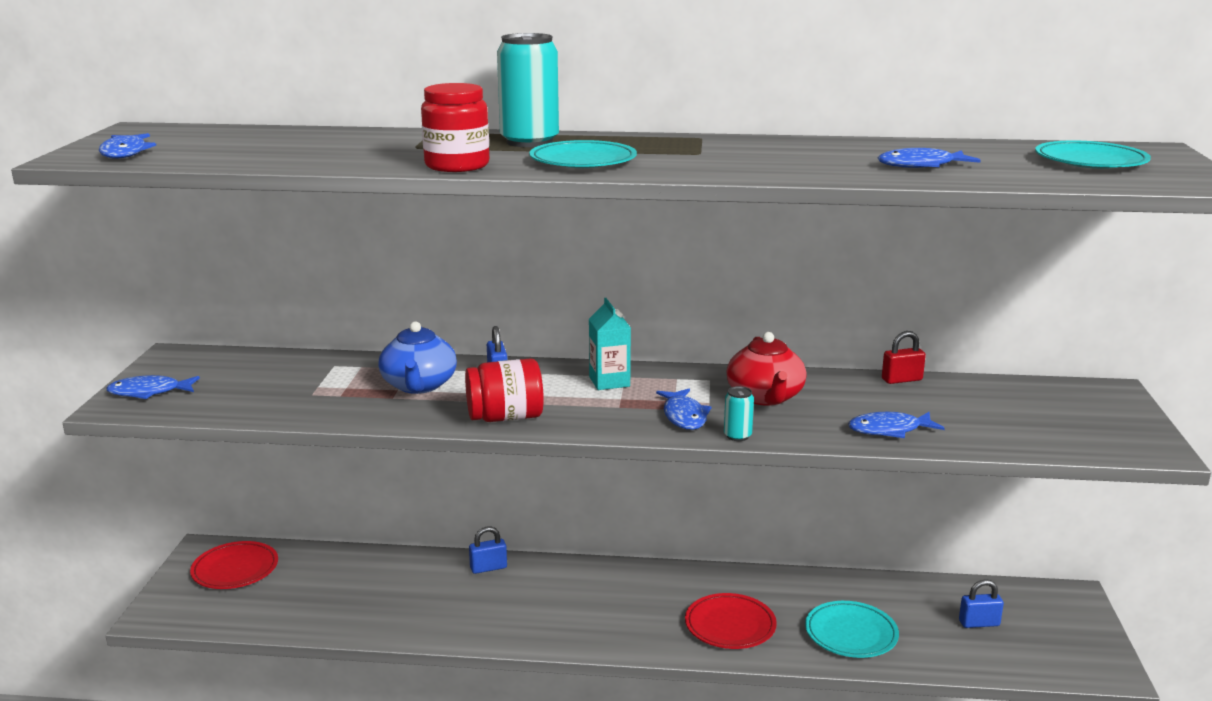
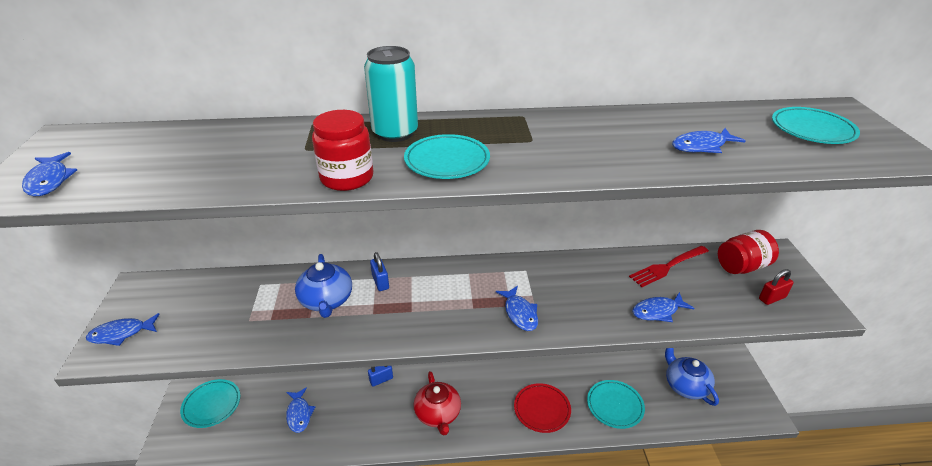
camera: 10 degrees left, 15 degrees up
(235, 569) = (212, 405): red plate -> turquoise plate
(358, 592) = (299, 414): none -> blue fish
(505, 417) = (396, 330): red jar -> red jar (742, 266)
(609, 381) = (459, 280): turquoise carton -> none
(737, 436) = (561, 331): turquoise can -> none
(765, 397) = (567, 285): red teapot -> red teapot (438, 414)
(901, 380) = (648, 256): red padlock -> red padlock (772, 298)
(926, 391) = (667, 266): none -> red fork
(979, 623) = (685, 385): blue padlock -> blue teapot

